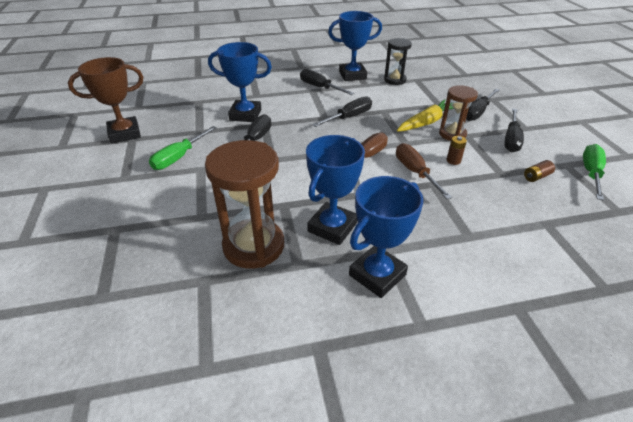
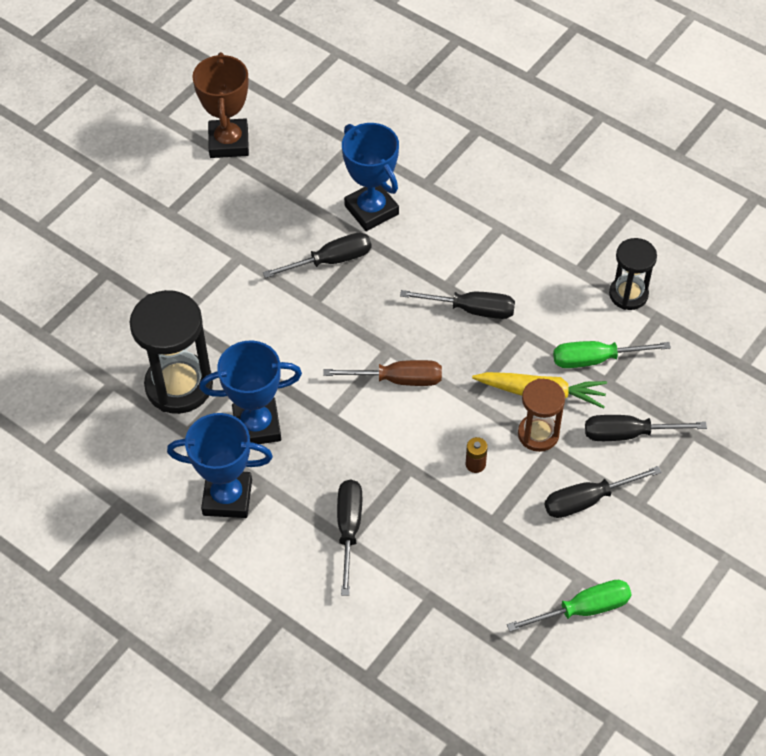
camera: 50 degrees right, 15 degrees up
(124, 133) = (229, 142): brown trophy -> brown trophy turned 60 degrees clockwise
(179, 157) = (238, 224): green screwdriver -> green screwdriver (595, 359)
(253, 246) = (179, 385): brown hourglass -> black hourglass
(319, 87) = (515, 230): black screwdriver -> black screwdriver (349, 529)
(352, 75) = (590, 240): blue trophy -> none
(415, 172) = (415, 441): brown screwdriver -> none
(536, 177) = (520, 558): brown battery -> none

